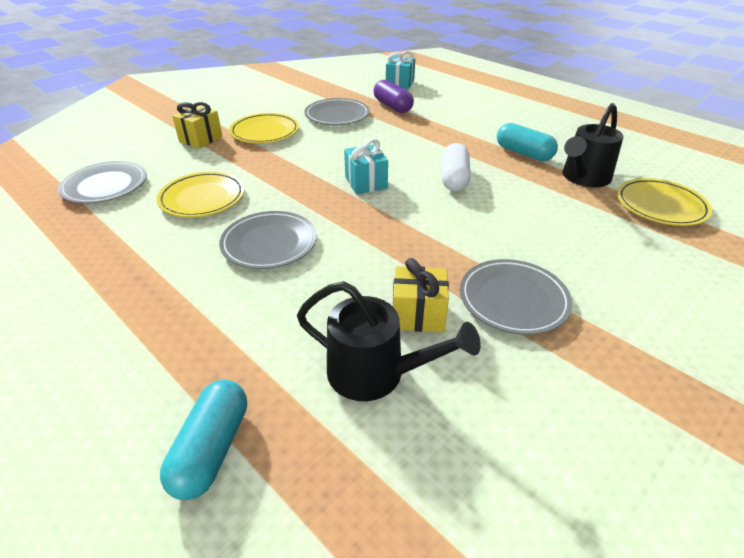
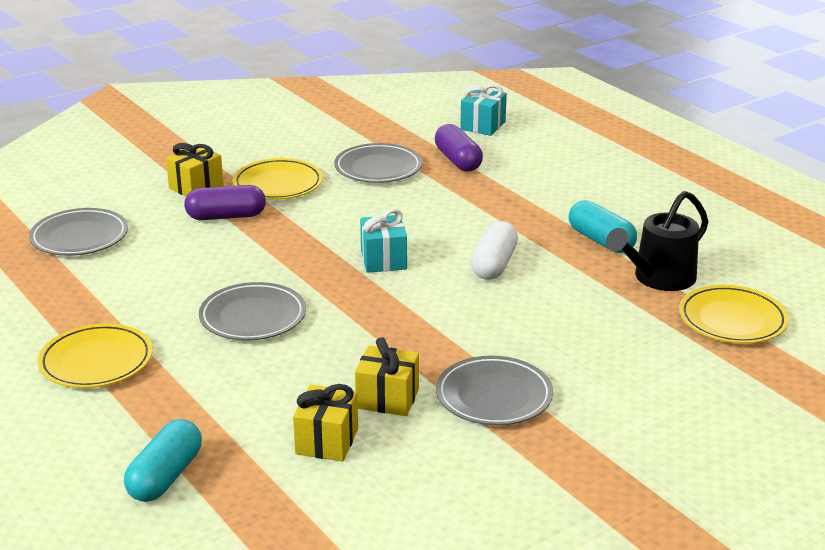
camera: 10 degrees right, 10 degrees down
(202, 198) = (188, 261): yellow plate -> yellow plate (96, 361)
(229, 159) = (226, 216): none -> purple capsule
(376, 374) = (327, 441): black watering can -> yellow gift

